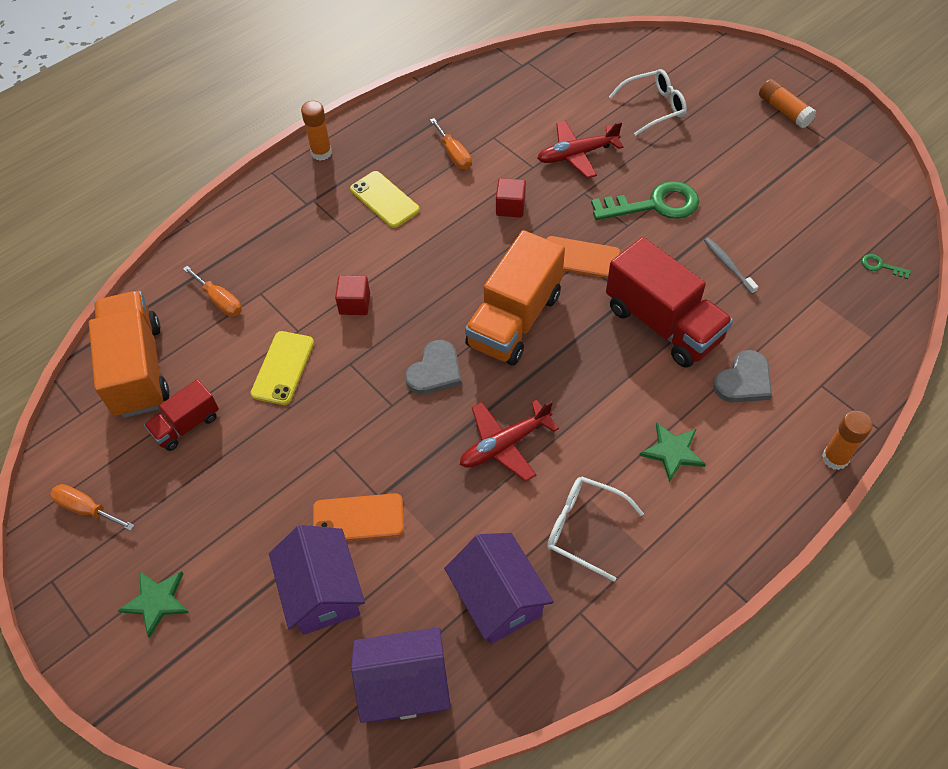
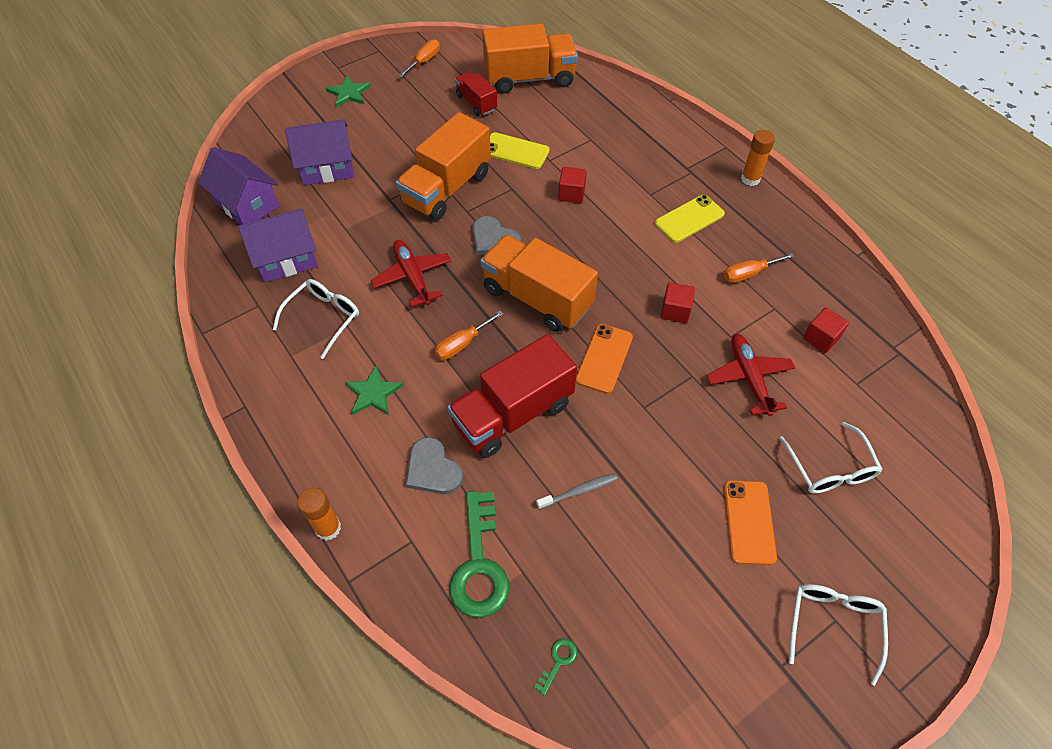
camera: 95 degrees right, 0 degrees up
(220, 301) = (586, 118): orange screwdriver -> orange screwdriver (462, 344)
(354, 433) = (447, 188): none -> orange truck
(358, 518) = (375, 187): orange phone -> orange phone (749, 522)
(404, 685) = (247, 204): purple house -> purple house turned 45 degrees counterclockwise
(522, 108) = (821, 338): none -> red cube
(654, 205) = (671, 437): green key -> green key (479, 564)
(784, 111) = (833, 625): orange glue stick -> white glasses

